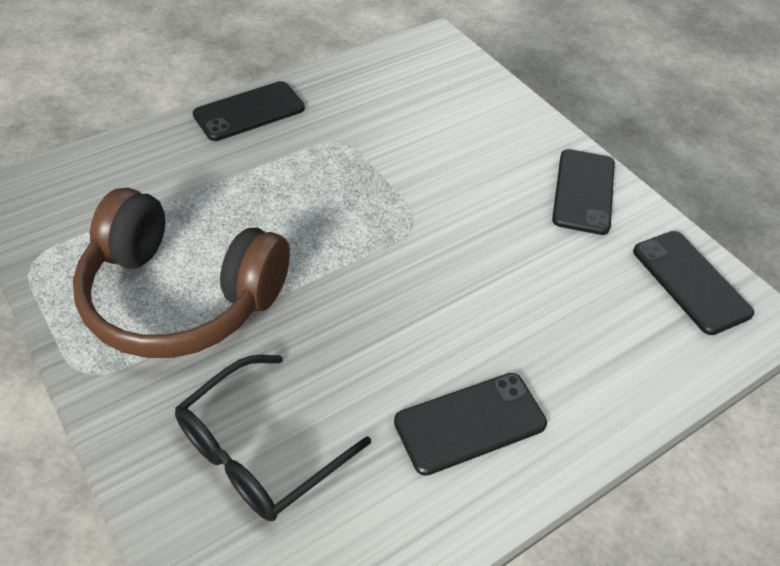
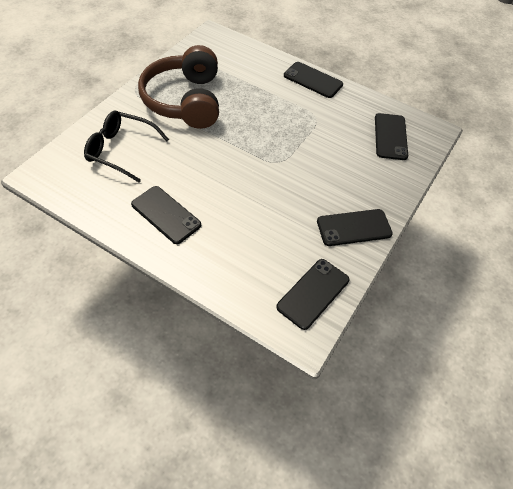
camera: 65 degrees right, 5 degrees up
(425, 84) = (390, 136): none -> black phone

